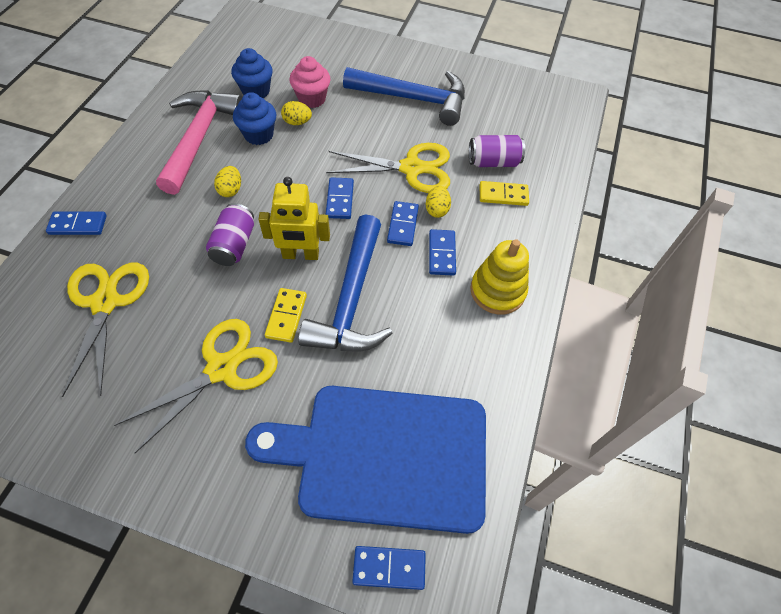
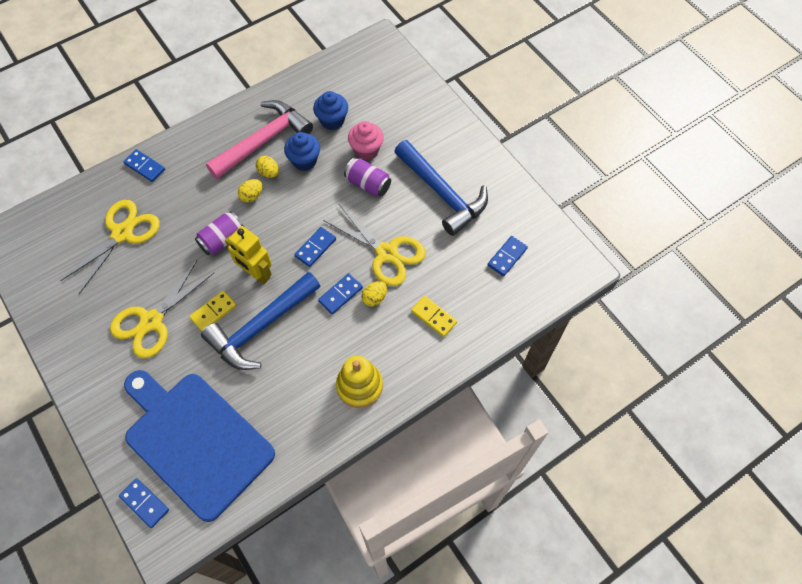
camera: 40 degrees right, 5 degrees up
(222, 368) = (151, 321): yellow scissors -> yellow scissors turned 135 degrees clockwise
(297, 122) = (339, 165): yellow egg -> yellow egg (269, 173)
(441, 254) = (347, 333): blue domino -> blue domino (507, 257)
(493, 162) = (452, 285): purple can -> purple can (368, 184)

